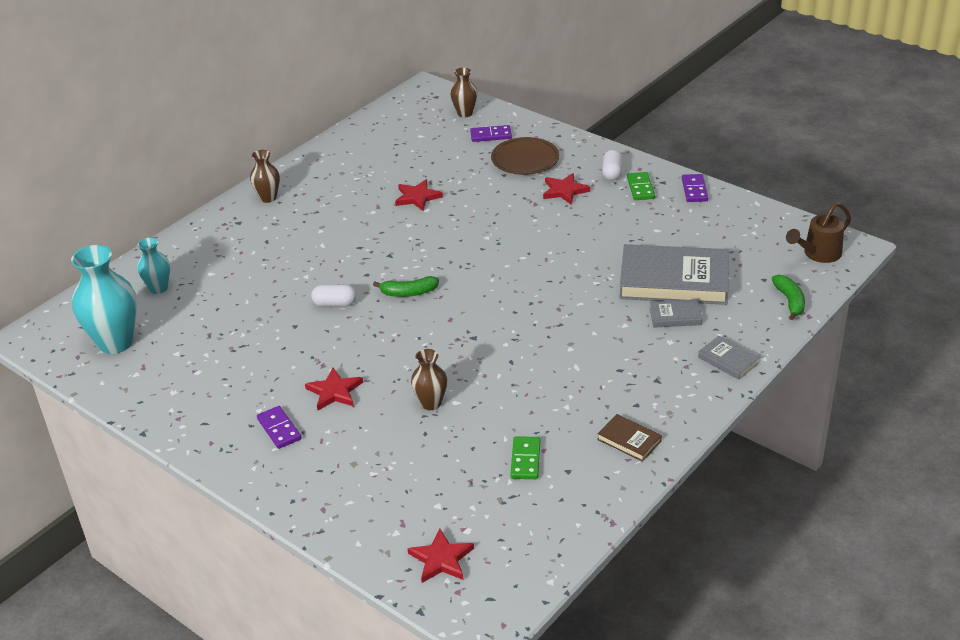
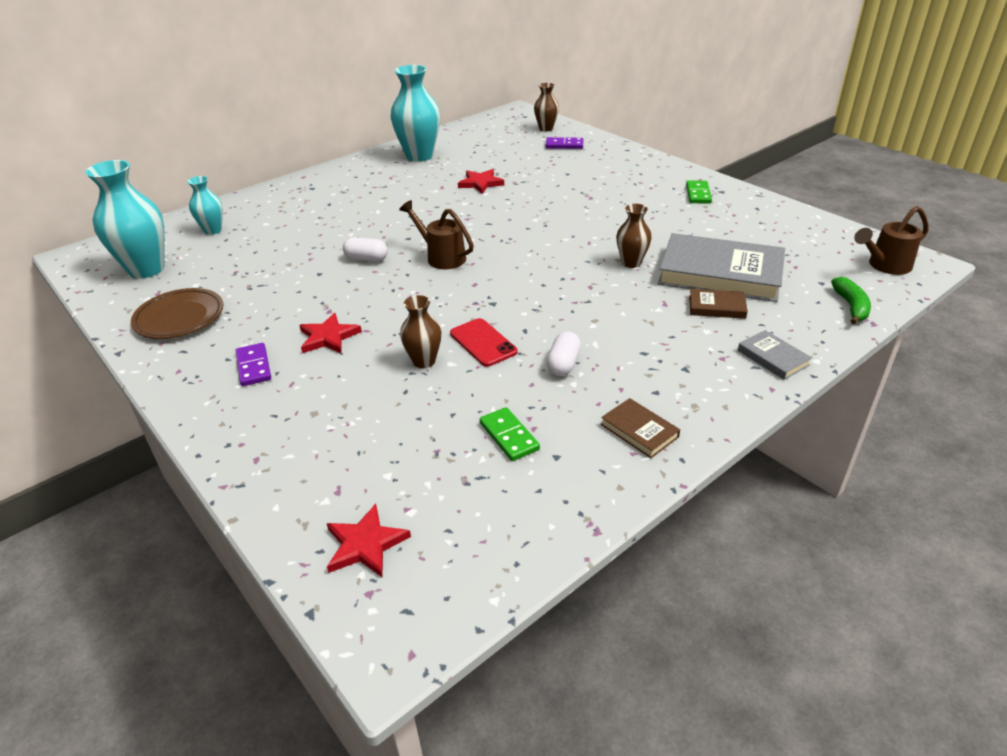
camera: 10 degrees right, 0 degrees up
(268, 198) = (347, 173): brown vase -> brown vase (631, 263)
(338, 166) = (419, 156): none -> turquoise vase
(408, 293) = (442, 257): green banana -> brown watering can
(477, 378) = (483, 343): none -> red phone
(525, 160) = (590, 164): brown plate -> brown plate (179, 318)
(525, 460) = (509, 436): green domino -> green domino turned 45 degrees counterclockwise
(564, 191) = (622, 190): red star -> none
(612, 173) = (672, 180): white capsule -> white capsule (563, 364)
(675, 316) = (716, 307): grey book -> brown book
(694, 190) = (753, 200): purple domino -> none

